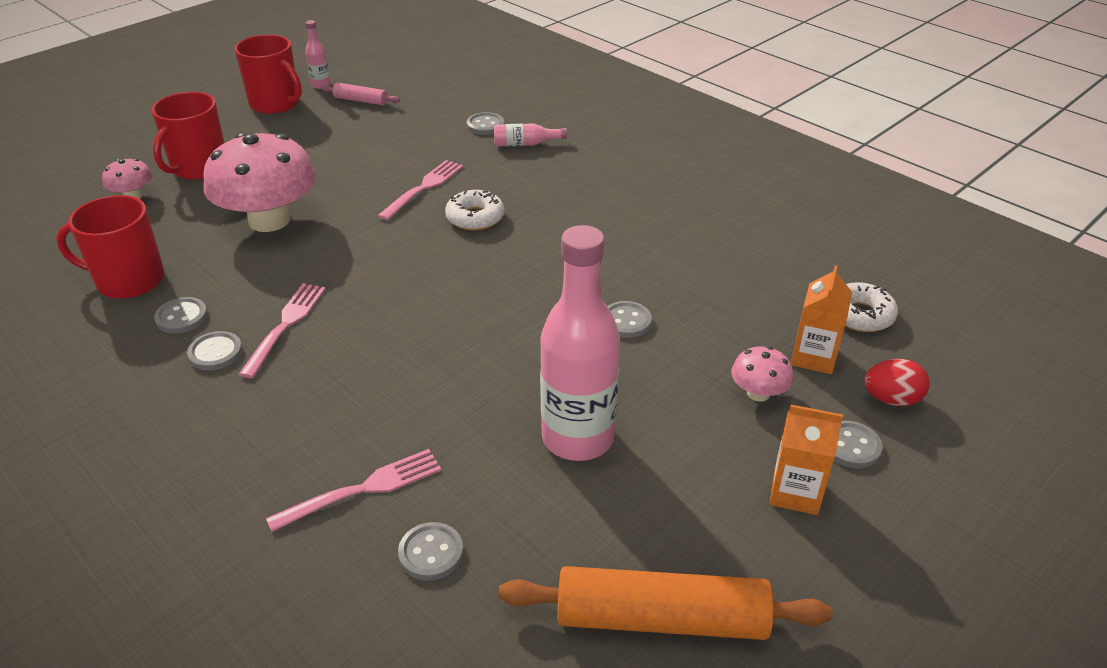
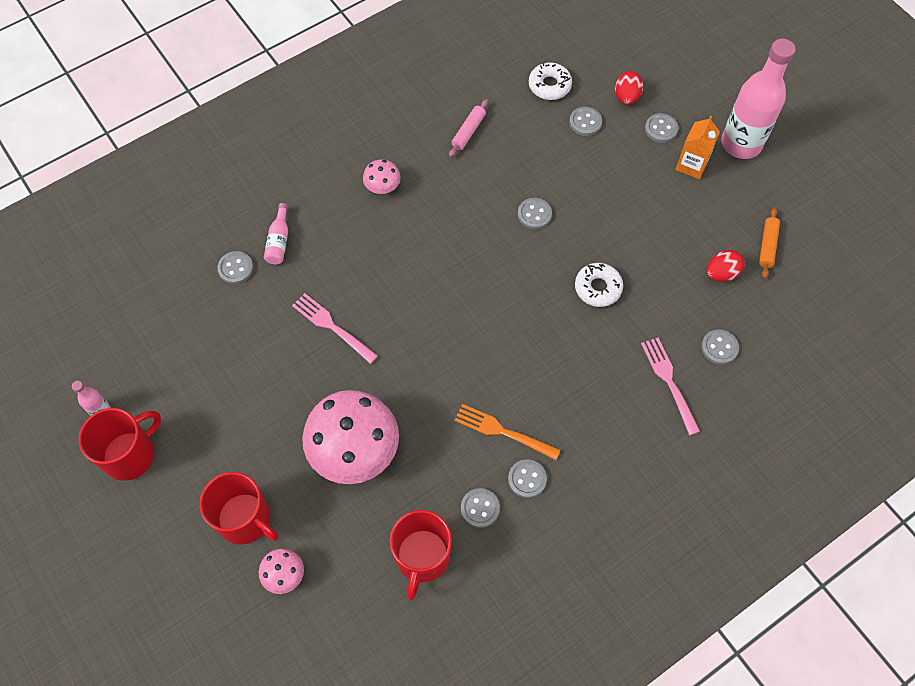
camera: 80 degrees left, 25 degrees up
(285, 325) = (503, 431): pink fork -> orange fork
(361, 100) = (150, 373): pink rolling pin -> pink rolling pin (468, 131)
(475, 217) = (387, 292): white donut -> white donut (598, 288)
(577, 438) = (639, 261): pink bottle -> pink bottle (741, 144)
(581, 548) = (721, 273): none -> red egg
(661, 618) = (767, 246): orange rolling pin -> orange rolling pin, size x0.50
(758, 393) = (613, 160): pink mushroom -> pink mushroom (382, 186)
(814, 357) = (585, 122): orange carton -> grey button

